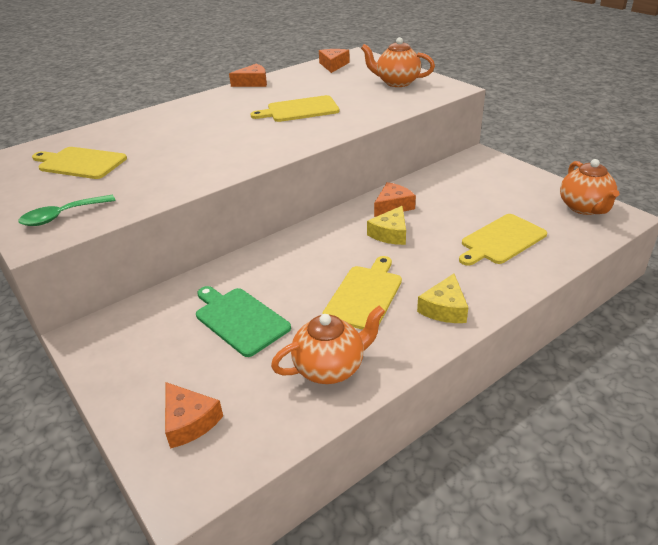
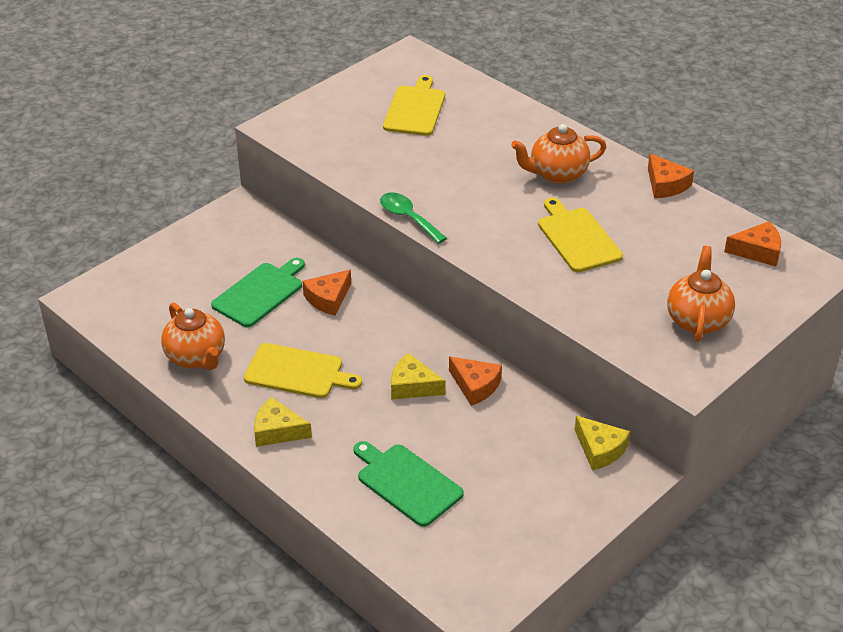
camera: 80 degrees right, 5 degrees up
(62, 216) = (312, 128): green spoon -> green spoon (408, 218)
(189, 421) = (142, 287): orange cheese -> orange cheese (328, 299)
(459, 165) = (600, 449): none -> yellow cheese
(501, 240) = (406, 483): yellow cutting board -> green cutting board
(584, 208) = (495, 575): orange teapot -> orange teapot (557, 174)

